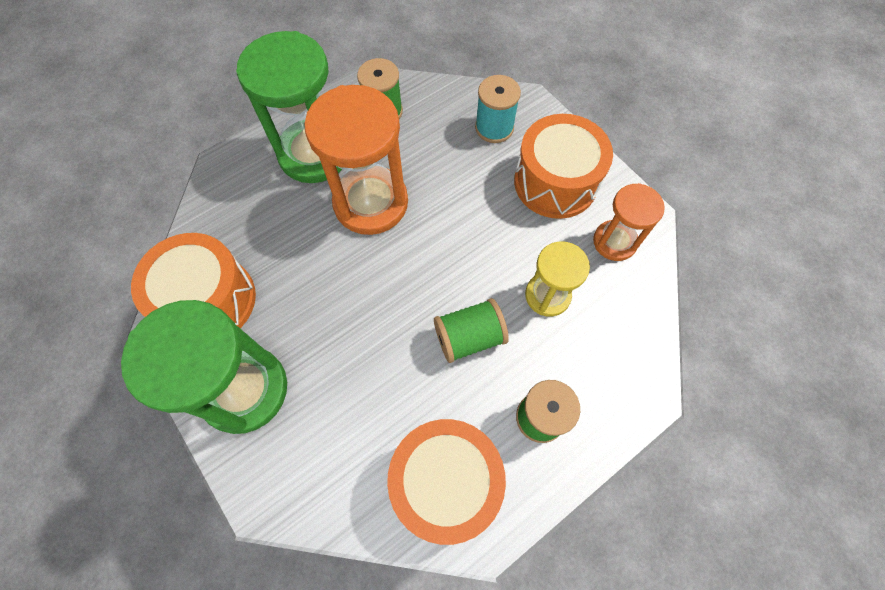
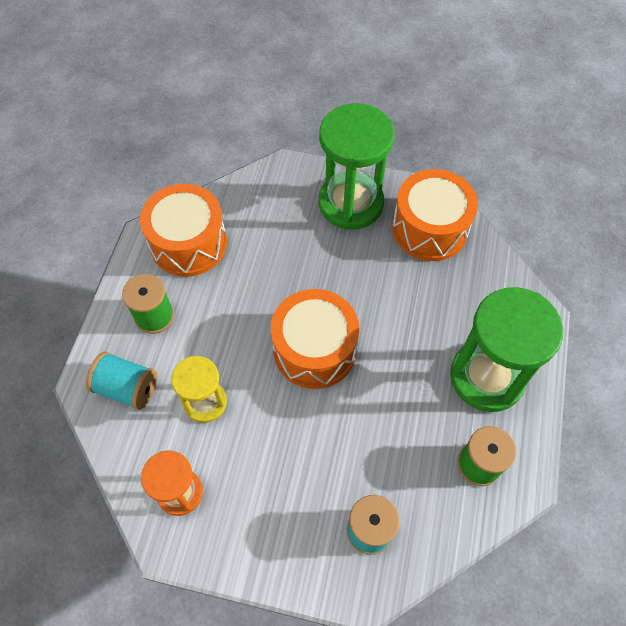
camera: 140 degrees right, 5 degrees down
(371, 203) = (400, 372): orange hourglass -> none
(469, 337) = (240, 330): green spool -> none
(555, 182) = (270, 514): orange drum -> orange drum (314, 350)
(610, 360) = (127, 388): none -> turquoise spool

